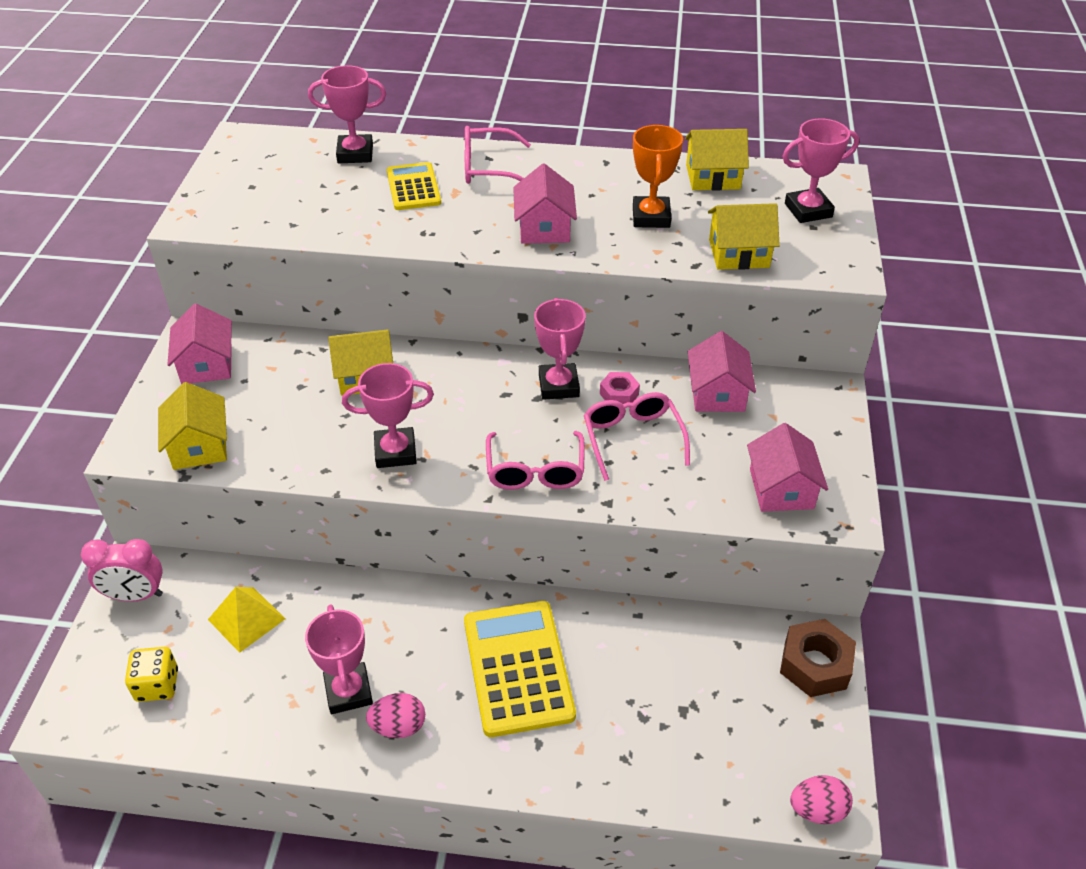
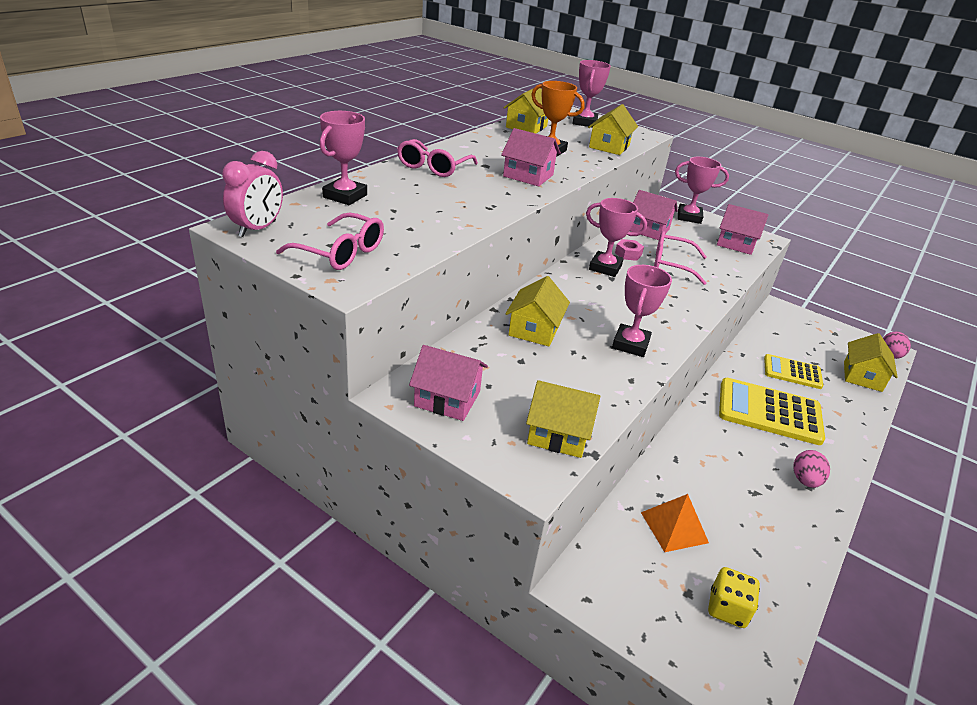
camera: 65 degrees left, 10 degrees down
(135, 595) = (613, 595): pink clock -> pink clock (257, 229)
(246, 619) = (674, 527): yellow pyramid -> orange pyramid
(348, 691) = (767, 494): pink trophy -> pink trophy (689, 217)
(413, 187) = (425, 193): yellow calculator -> yellow calculator (792, 372)
(535, 471) = (682, 302): pink glasses -> pink glasses (341, 253)
(710, 773) = (862, 376): none -> yellow house
(815, 665) = (797, 318): brown nut -> none

